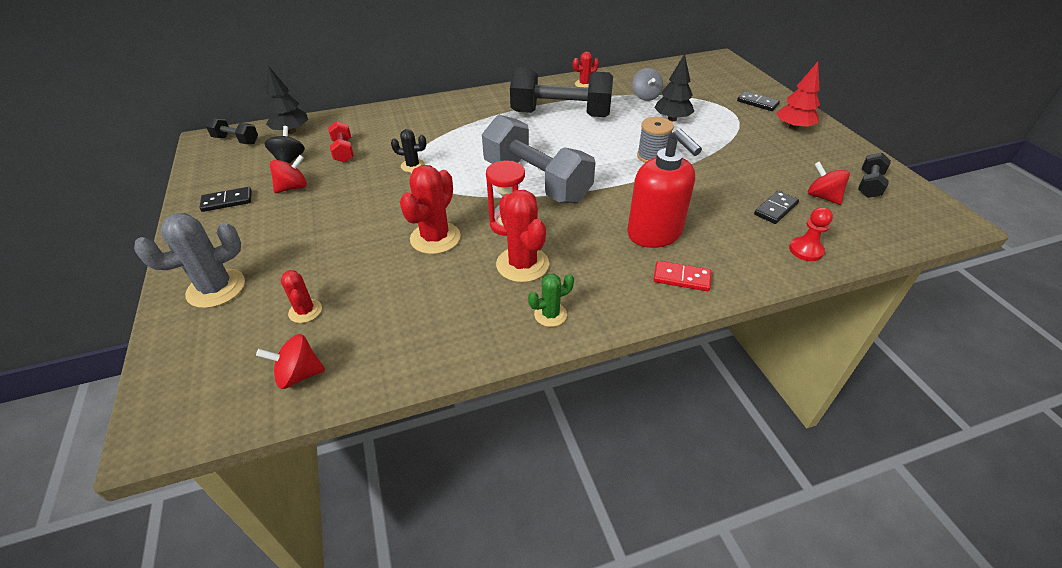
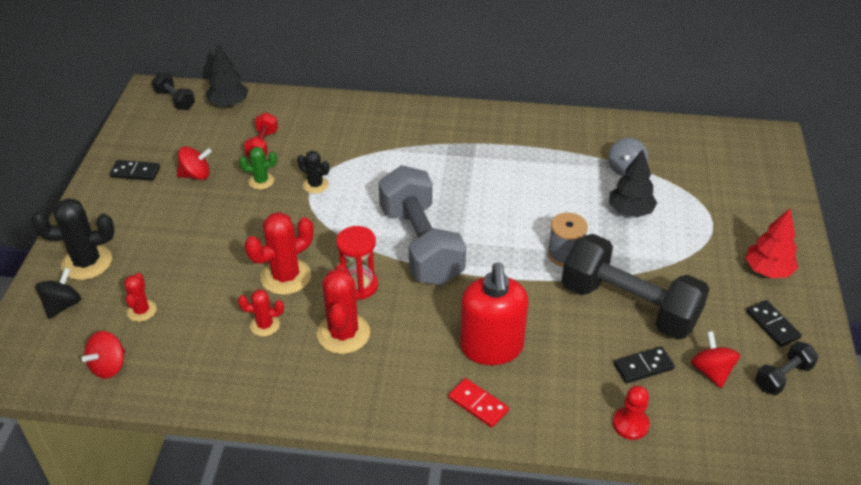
camera: 25 degrees right, 0 degrees up
(216, 288) = (87, 262): grey cactus -> black cactus
(289, 160) = (209, 140): black spinning top -> black spinning top (63, 305)
(299, 374) = (109, 366): red spinning top -> red spinning top turned 75 degrees counterclockwise
(550, 315) = (332, 393): green cactus -> green cactus (261, 181)
(561, 114) = (509, 165): black dumbbell -> black dumbbell (629, 306)
(584, 84) = (568, 129): red cactus -> red cactus (265, 325)
(757, 103) = (756, 221): black domino -> black domino (772, 325)

